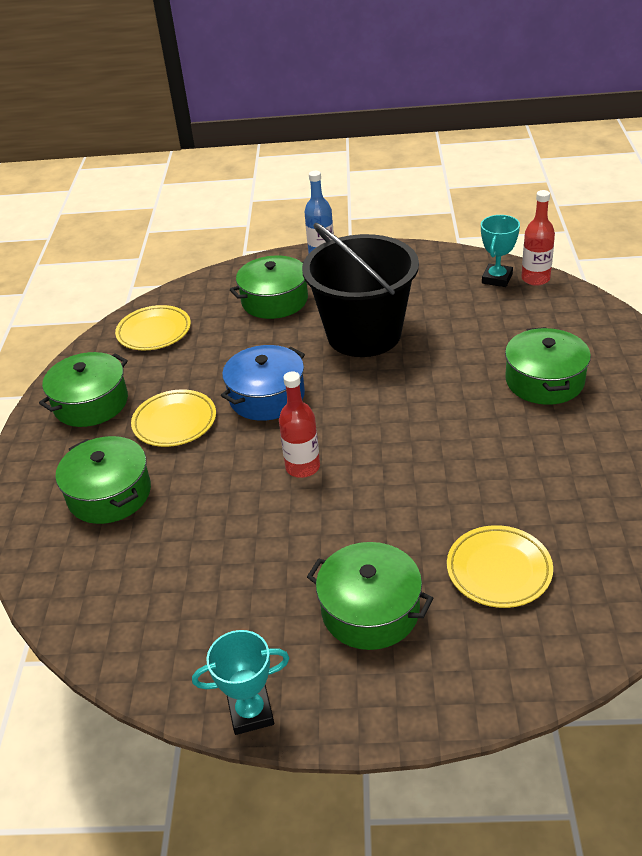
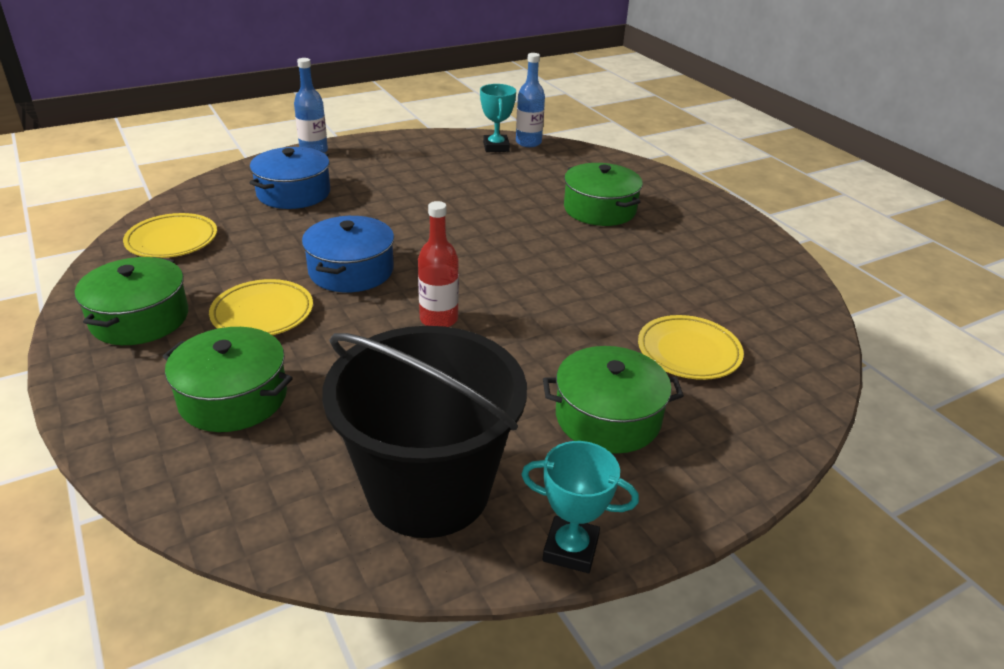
camera: 35 degrees left, 5 degrees down
(251, 713) = (570, 549): turquoise trophy -> turquoise trophy turned 60 degrees clockwise
(274, 300) = (293, 193): green pot -> blue pot
(364, 334) = (409, 204): black bucket -> black bucket (428, 489)
(535, 279) = (528, 142): red bottle -> blue bottle

